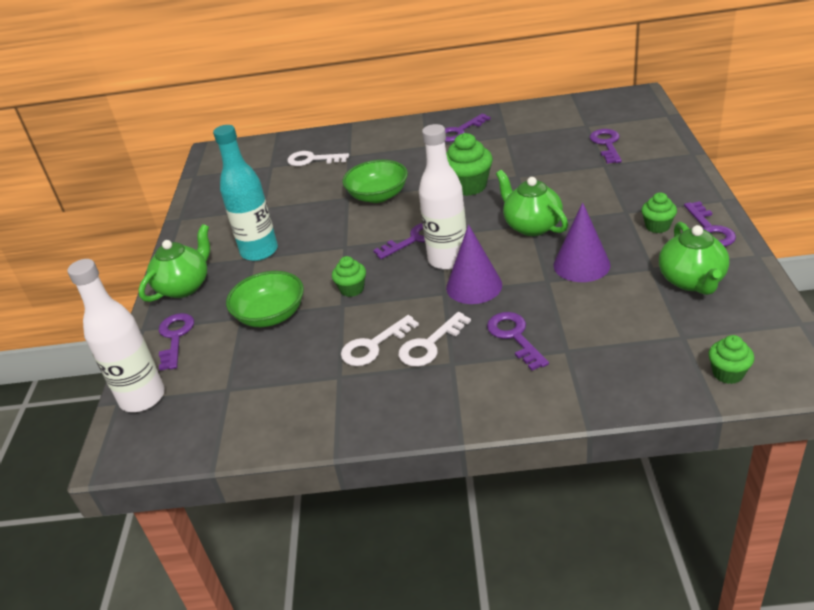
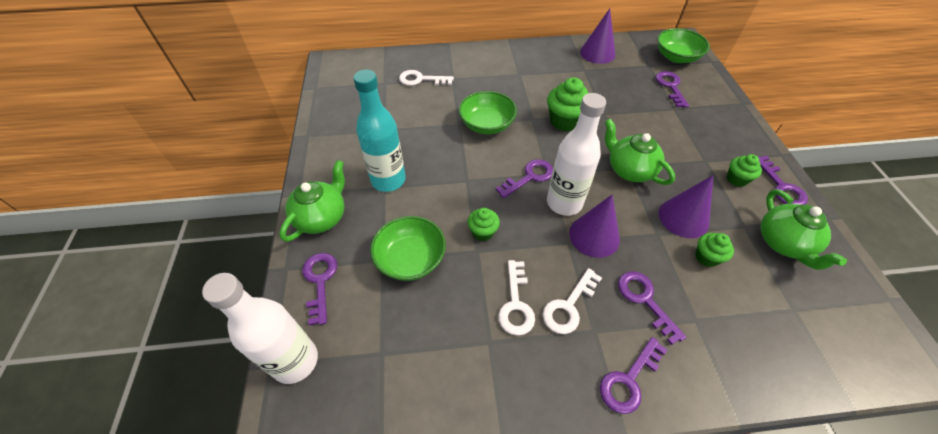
camera: 10 degrees left, 15 degrees up
(373, 346) = (516, 304): white key -> white key turned 45 degrees counterclockwise
(459, 131) = (544, 61): purple key -> purple key (629, 380)
(526, 118) = (597, 53): none -> purple cone
(623, 114) = (676, 57): none -> green bowl
(728, 373) = (846, 357): green cupcake -> green cupcake (706, 257)

